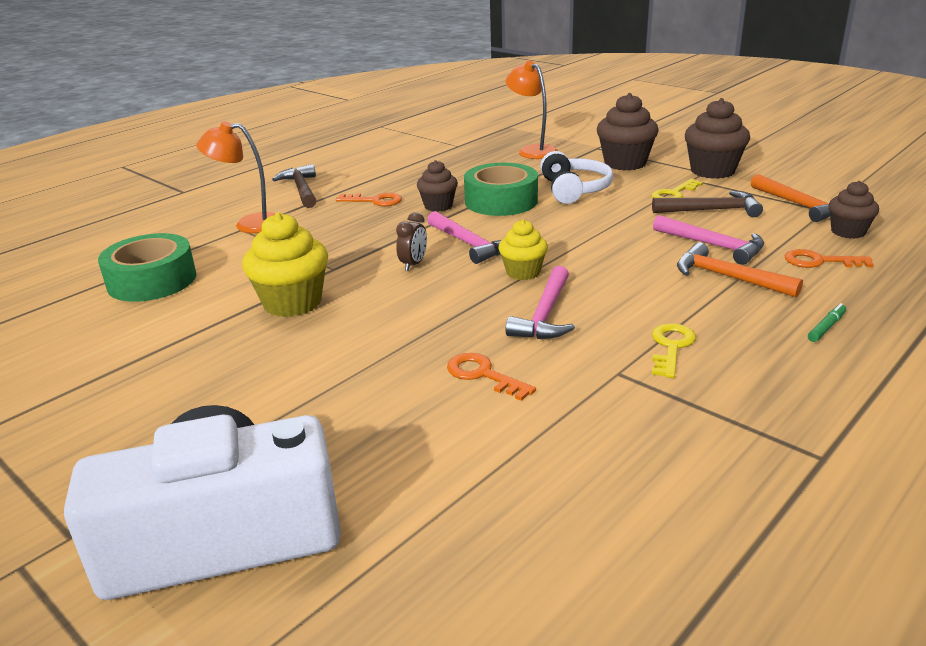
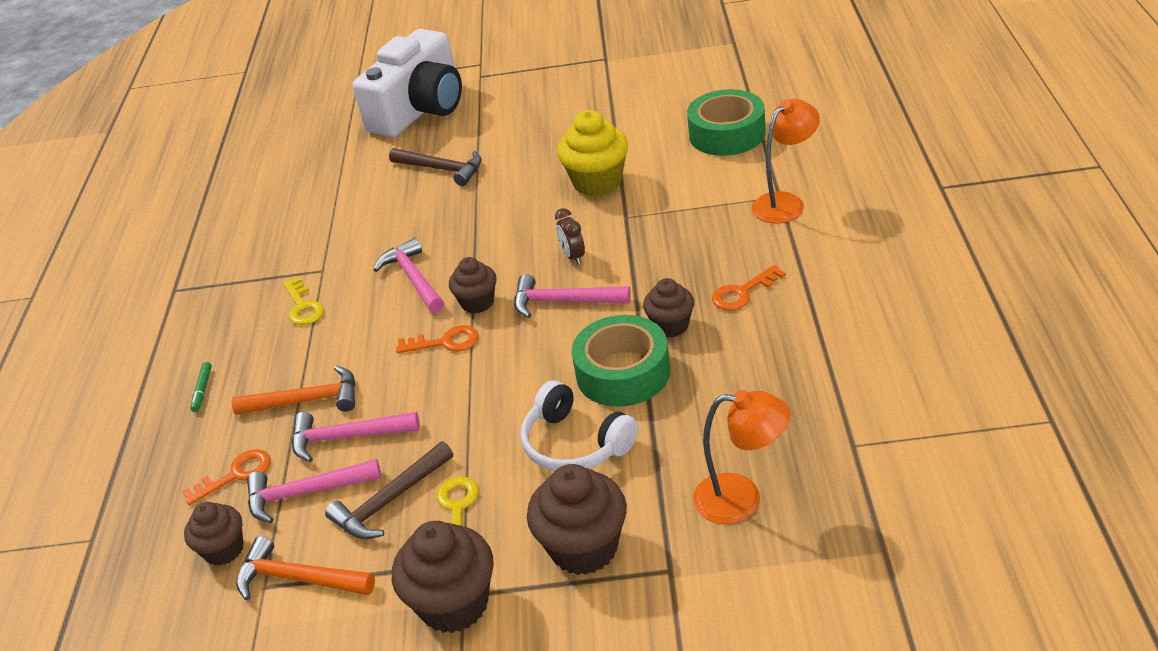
camera: 140 degrees right, 10 degrees up
(301, 189) = (844, 259): brown hammer -> brown hammer (441, 169)
(483, 375) = (401, 221): orange key -> orange key (445, 342)
(523, 272) = (477, 303): yellow cupcake -> brown cupcake
(767, 233) = (306, 493): none -> pink hammer

